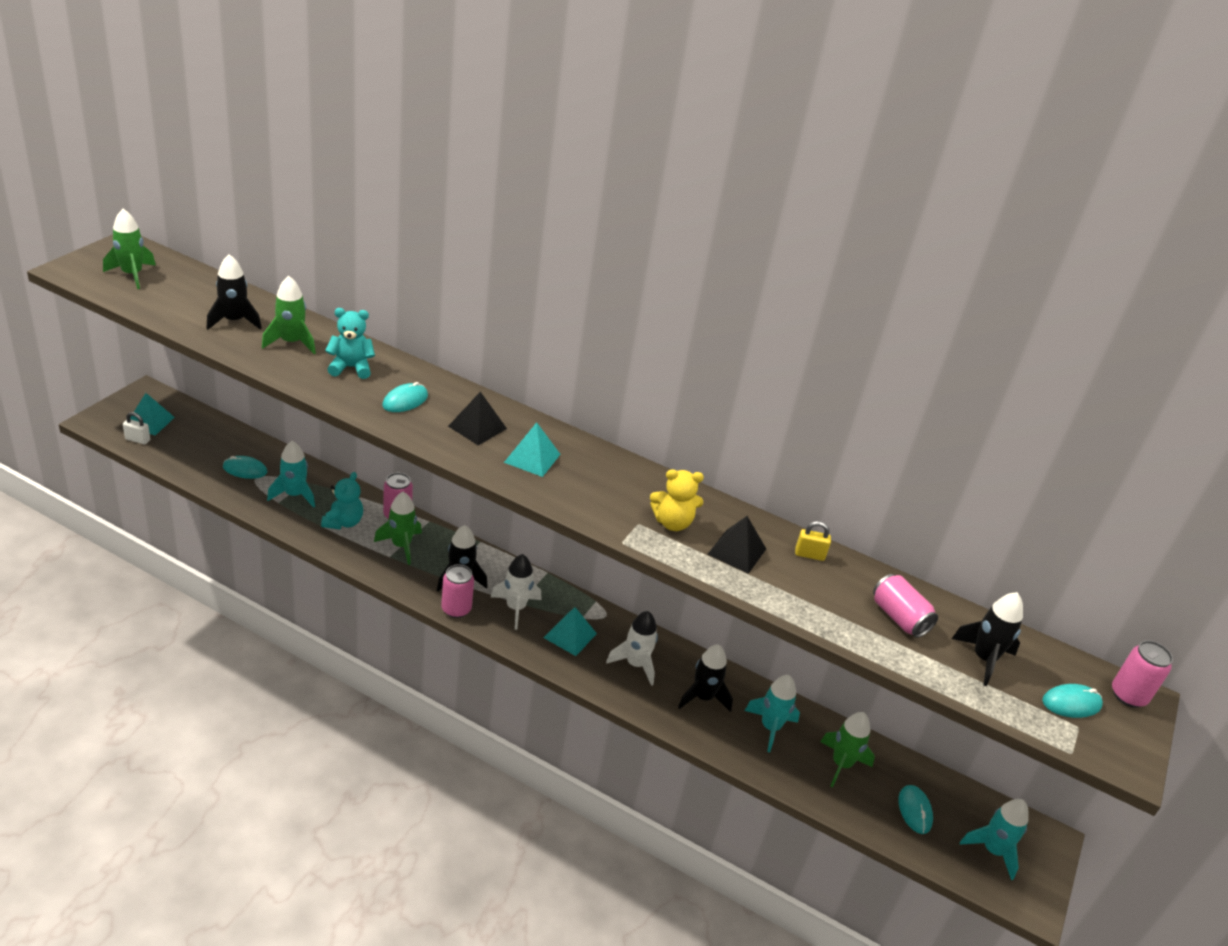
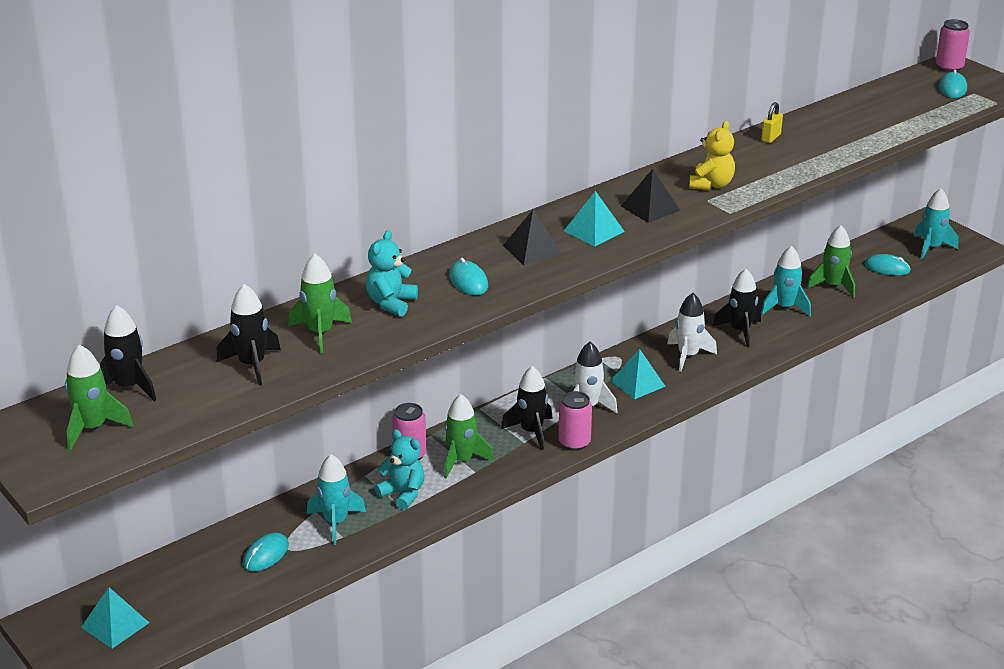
camera: 60 degrees left, 5 degrees down
(137, 440) = (150, 639): white padlock -> none
(737, 551) = (757, 166): black pyramid -> black pyramid (650, 208)
(899, 617) = (853, 122): pink can -> none
(984, 659) = (903, 105): black rocket -> black rocket (128, 387)

